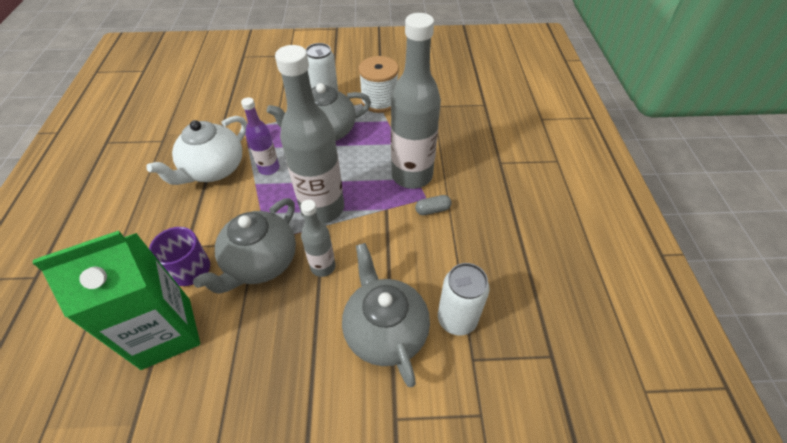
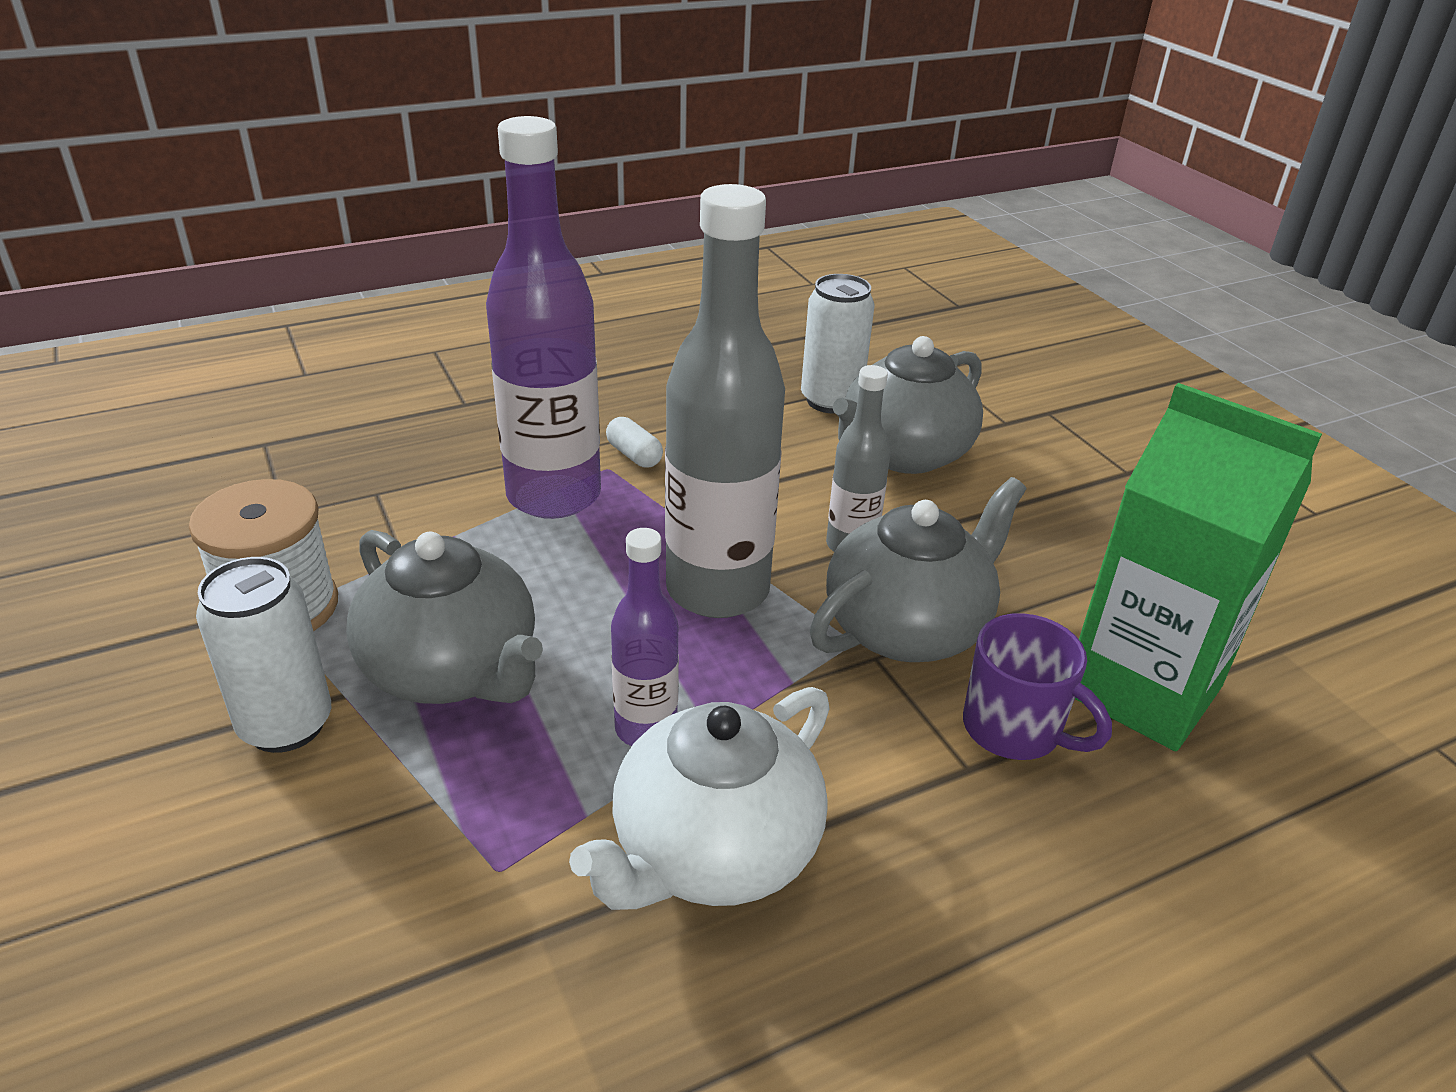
camera: 115 degrees left, 15 degrees down
(213, 169) = (713, 851): white teapot -> white teapot turned 120 degrees clockwise
(260, 262) = (908, 628): grey teapot -> grey teapot turned 45 degrees counterclockwise
(412, 175) = (554, 496): grey bottle -> purple bottle
(432, 210) = (634, 455): grey capsule -> white capsule

